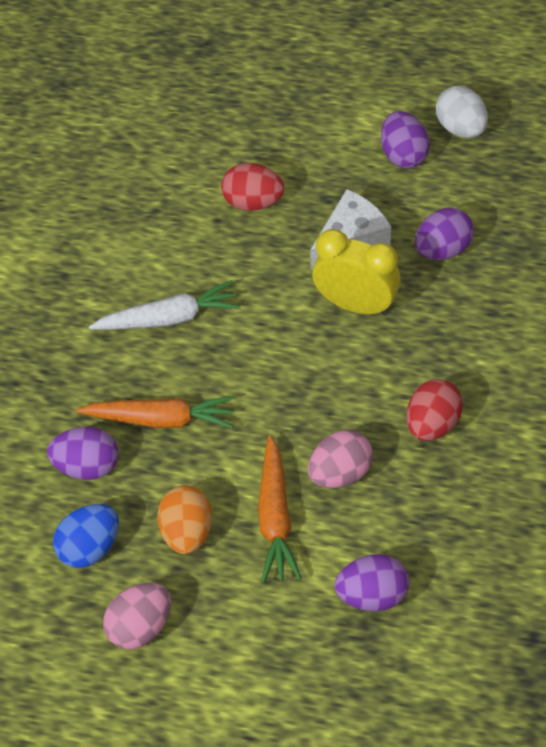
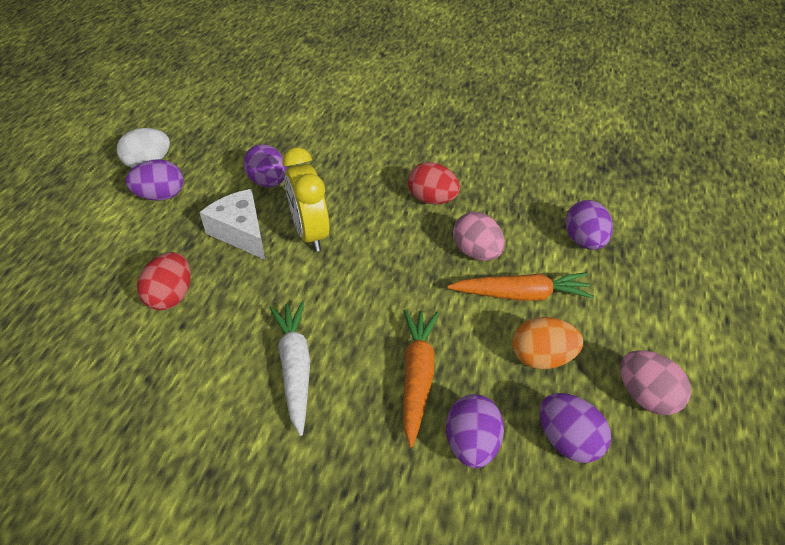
camera: 90 degrees left, 10 degrees down
(90, 547) = (568, 441): blue egg -> purple egg
(356, 304) = (310, 233): yellow clock -> yellow clock turned 45 degrees counterclockwise

